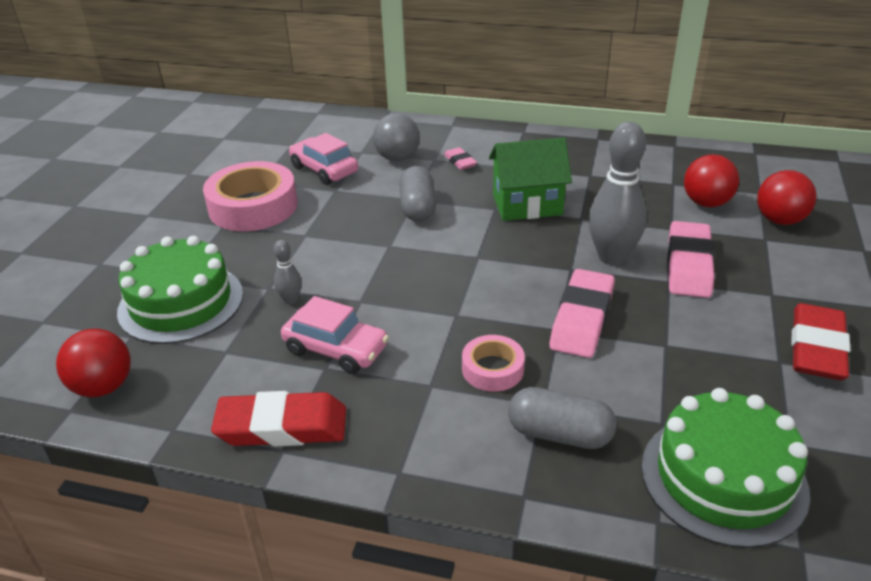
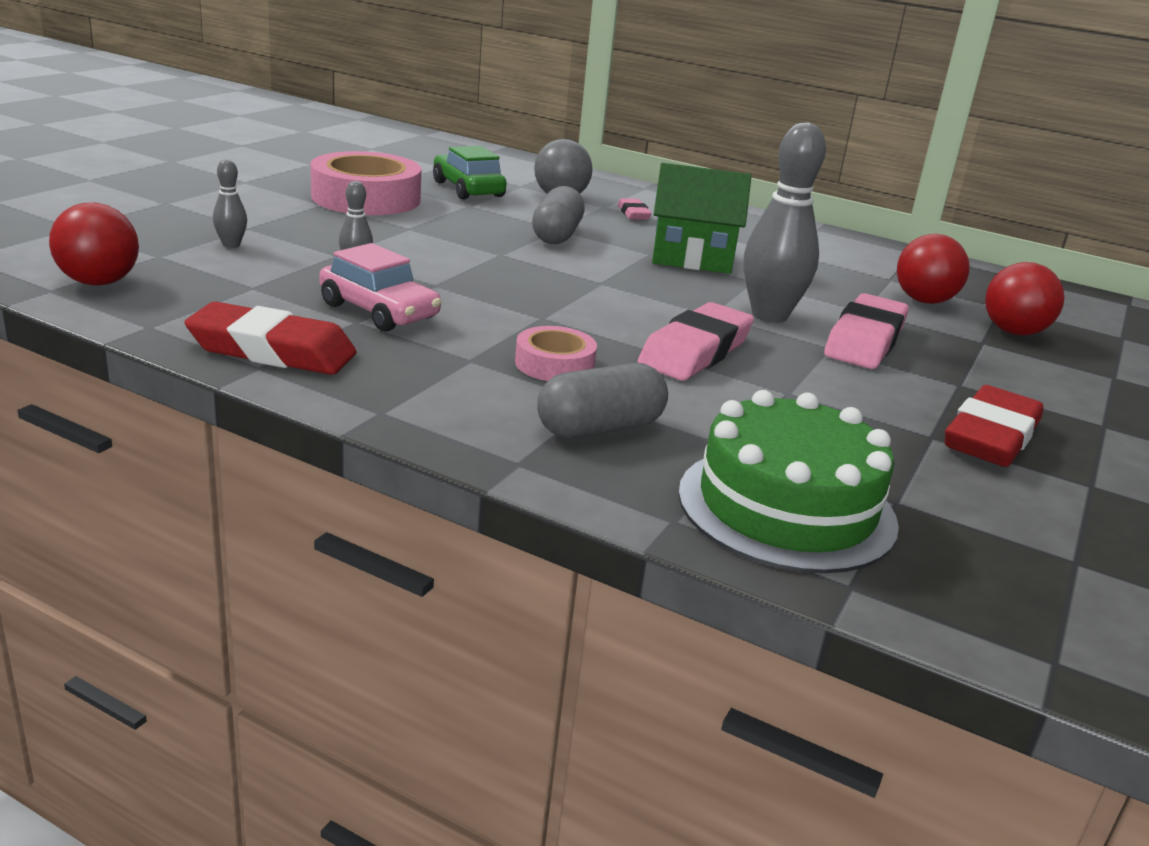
camera: 10 degrees right, 10 degrees down
(181, 303) = (231, 245): green cake -> grey bowling pin
(324, 170) = (468, 189): pink car -> green car
(559, 434) = (600, 428): grey capsule -> grey capsule turned 60 degrees counterclockwise

